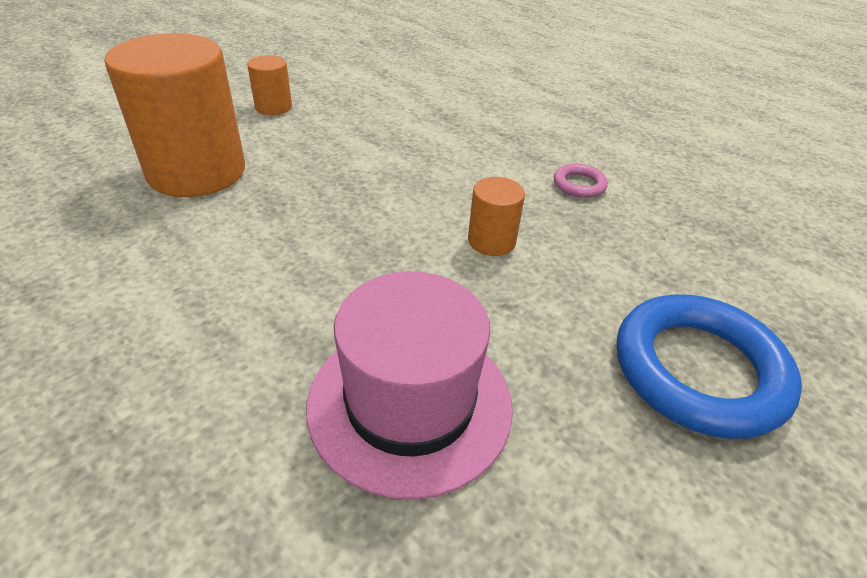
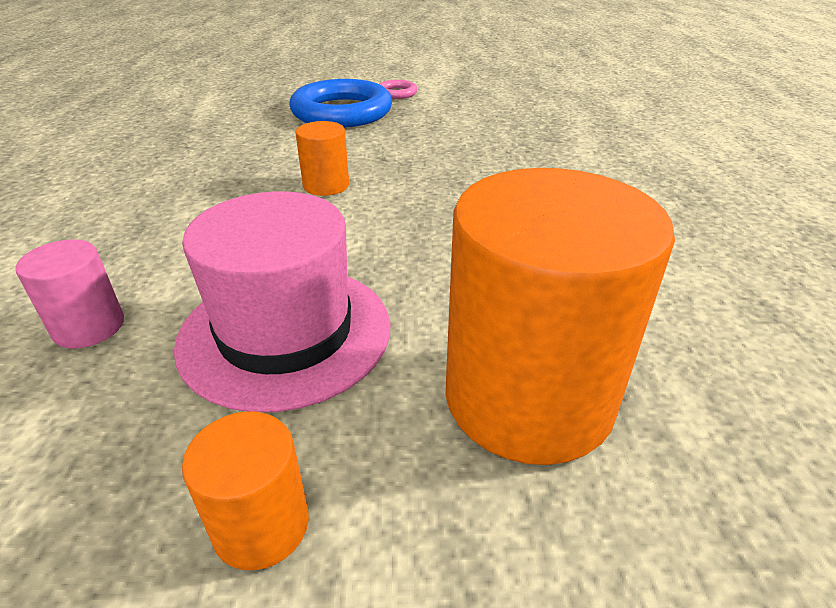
camera: 135 degrees left, 5 degrees down
(410, 403) = (496, 150): pink hat -> pink hat (285, 333)
(440, 117) = (89, 327): none -> pink cylinder
(579, 184) = (175, 189): pink ring -> pink ring (396, 93)

